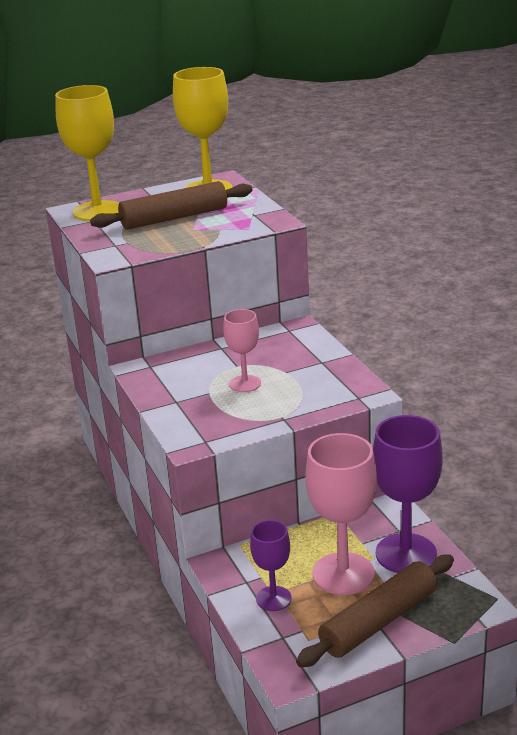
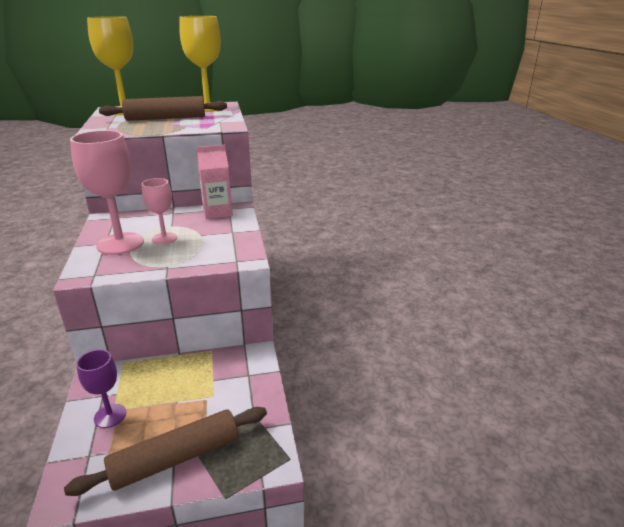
camera: 10 degrees right, 0 degrees up
(279, 338) = (217, 212): none -> pink carton
(343, 574) = (179, 405): pink goblet -> pink goblet (120, 243)
(406, 554) = (240, 397): purple goblet -> none

